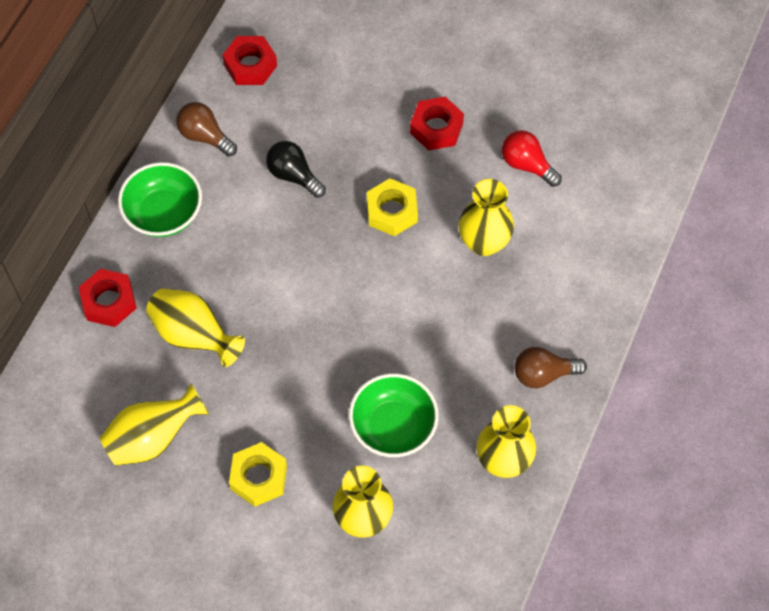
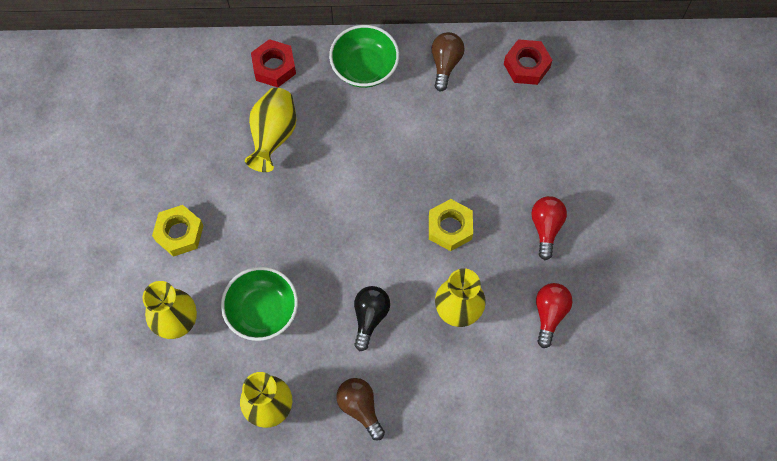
camera: 65 degrees right, 5 degrees up
(153, 438) = (180, 148): yellow vase -> none
(293, 175) = (444, 141): black light bulb -> black light bulb (370, 317)
(436, 128) = (546, 228): red nut -> red light bulb

